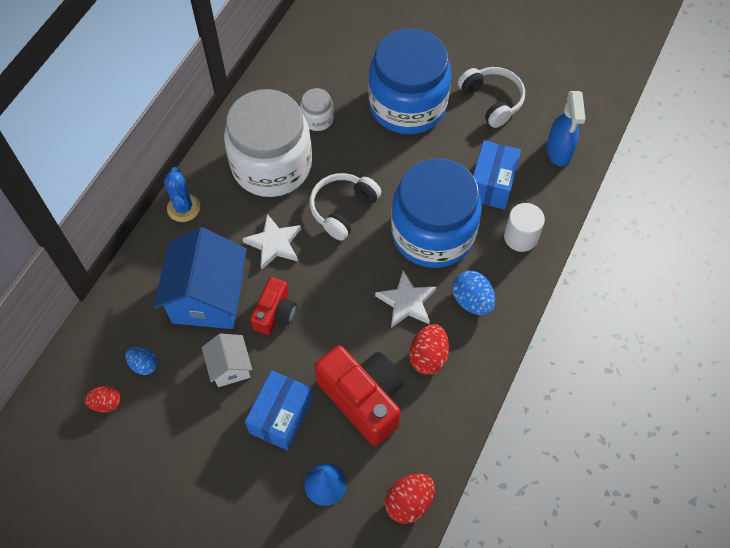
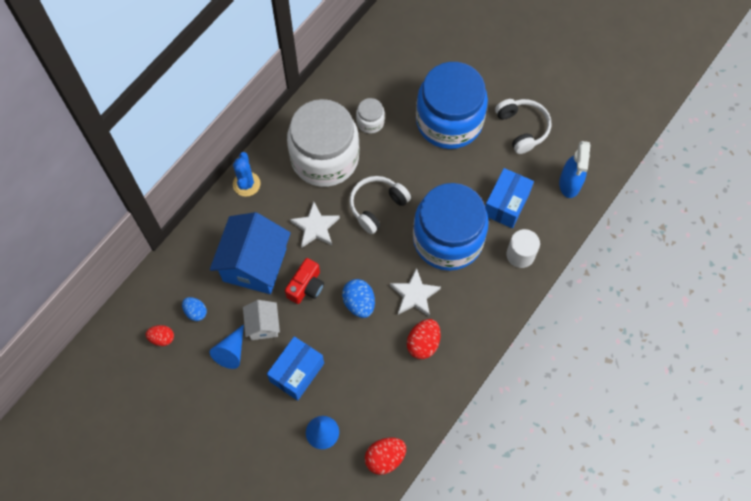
camera: 10 degrees right, 5 degrees up
(195, 405) = (231, 351): none -> blue cone
(363, 398) = (364, 369): red camera -> none
(472, 301) = (468, 303): blue egg -> blue egg (359, 303)

